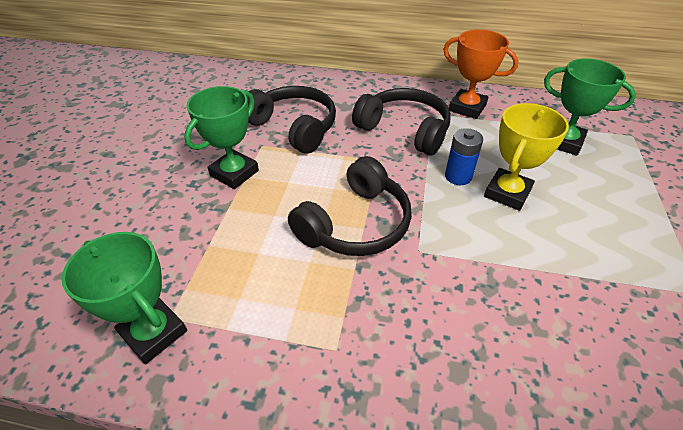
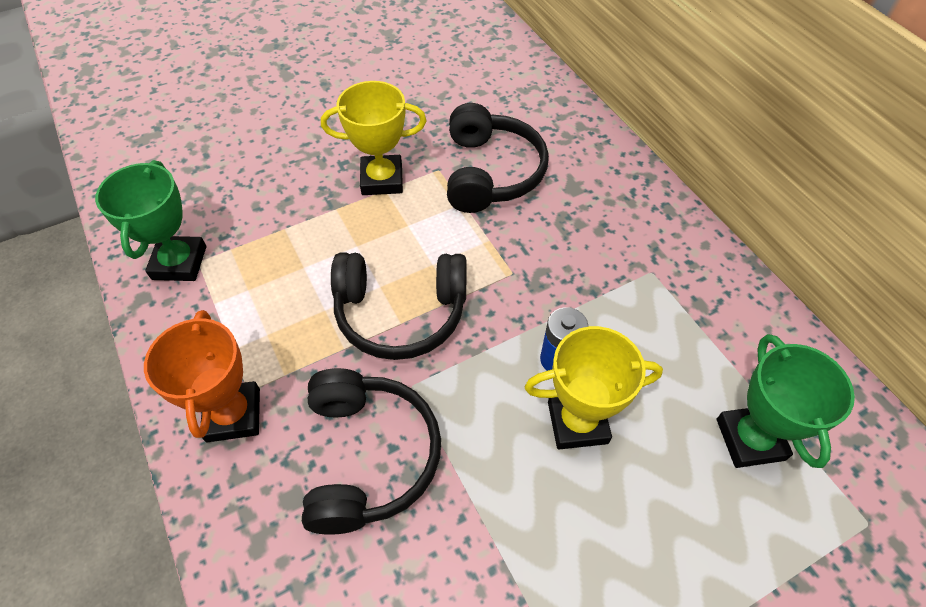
camera: 50 degrees right, 10 degrees up
(234, 173) = (382, 180): green trophy -> yellow trophy
(404, 130) = (589, 264): black headphones -> black headphones (369, 456)
(467, 108) = (705, 298): orange trophy -> orange trophy (233, 415)

